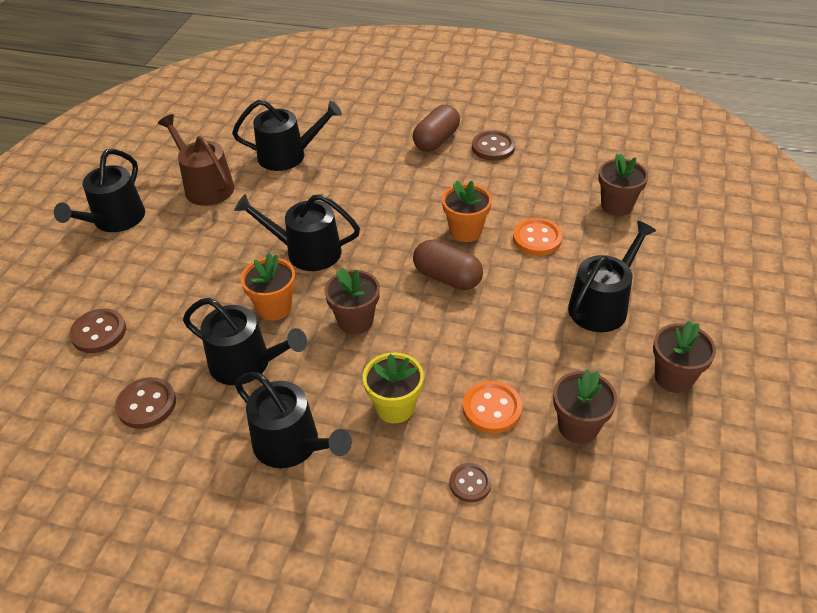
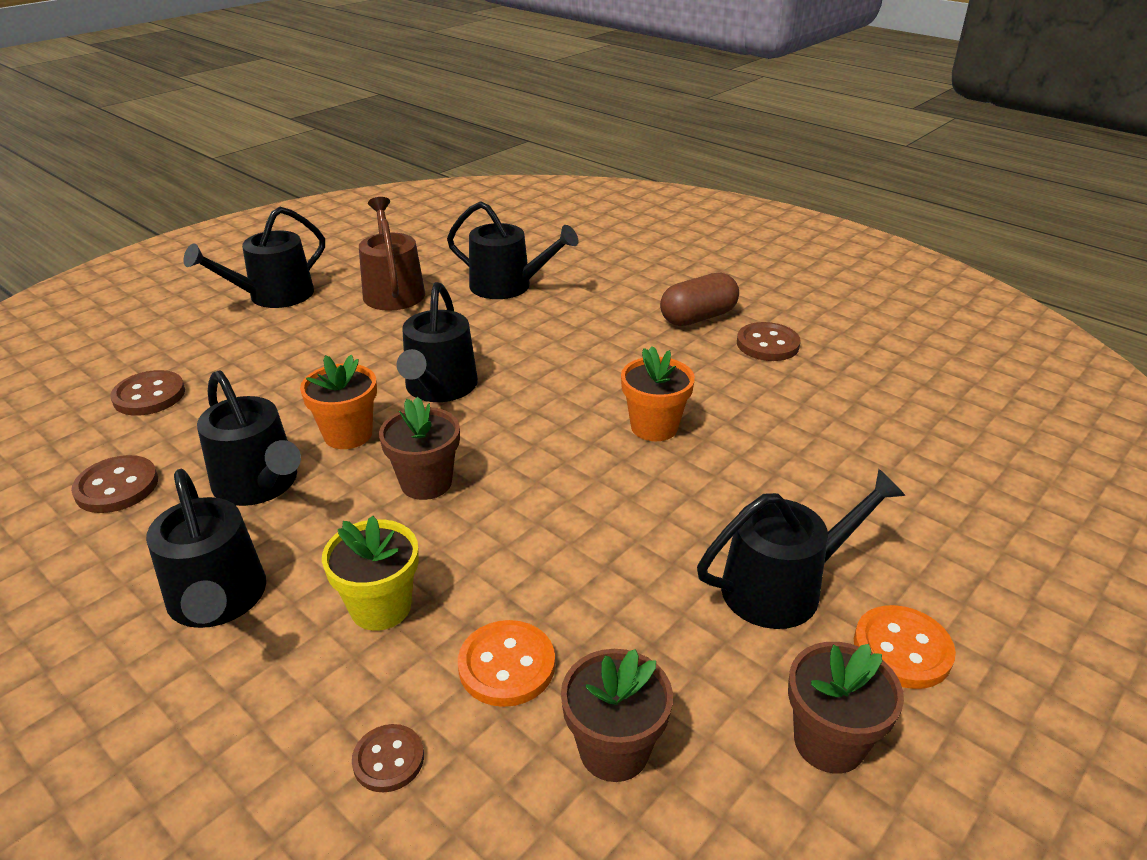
camera: 25 degrees right, 10 degrees down
(307, 252) = (439, 387): black watering can -> black watering can turned 120 degrees counterclockwise
(447, 278) = (585, 473): brown capsule -> none
(537, 238) = (747, 467): orange button -> orange button (902, 649)
(616, 205) = (900, 463): brown flower pot -> none

